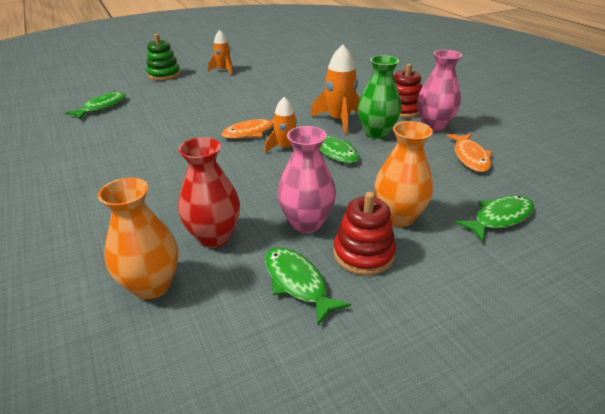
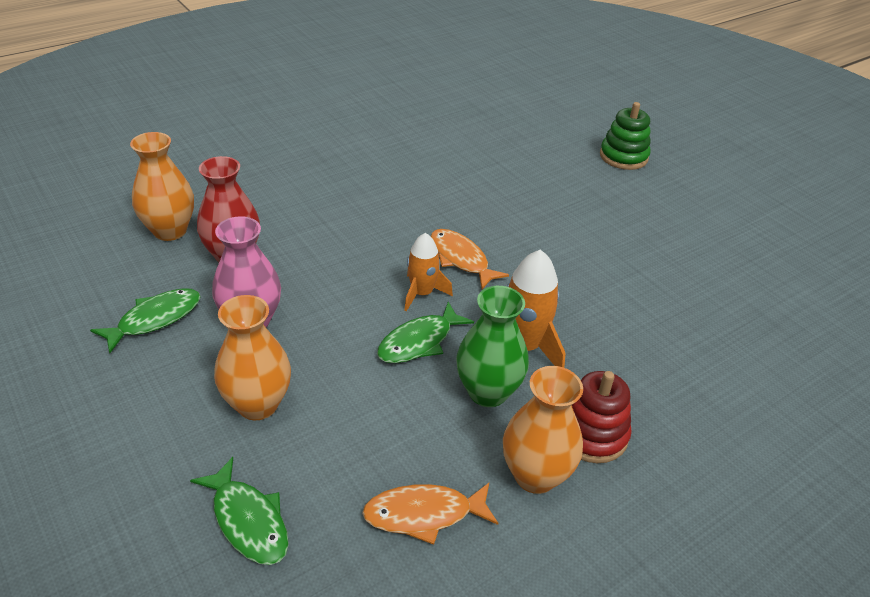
camera: 80 degrees right, 5 degrees up
(102, 107) = (500, 132): green fish -> none
(224, 70) = (669, 208): orange rocket -> none
(363, 254) = (191, 369): red stacking toy -> none
(433, 126) = (535, 475): pink vase -> orange vase

